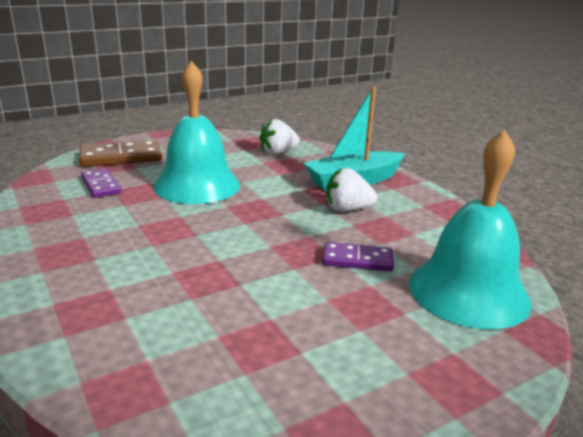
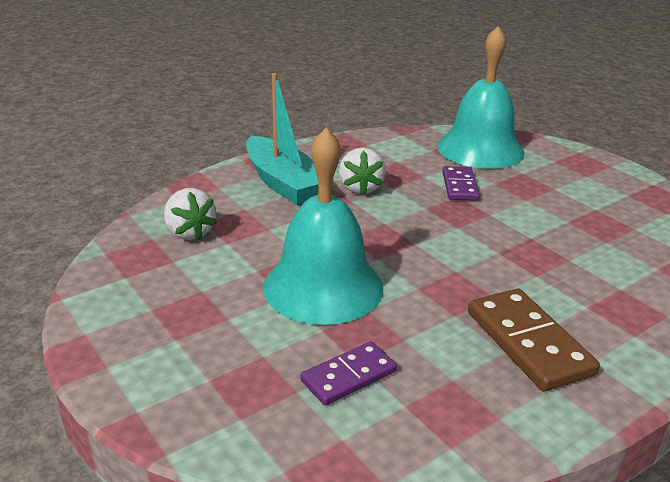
camera: 95 degrees left, 5 degrees up
(121, 157) = (220, 384): brown domino -> brown domino (528, 343)

